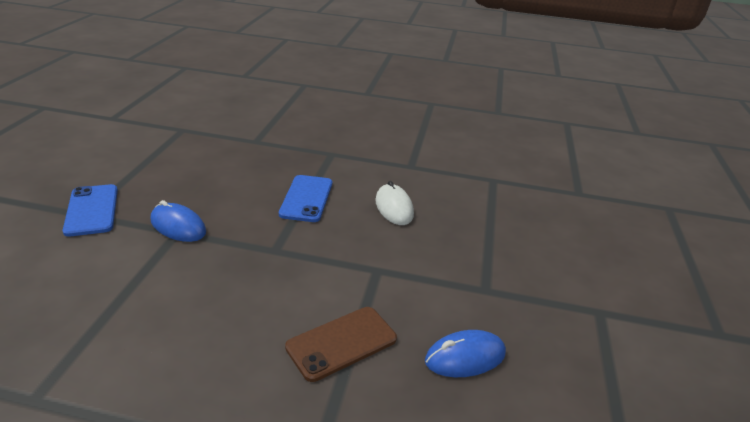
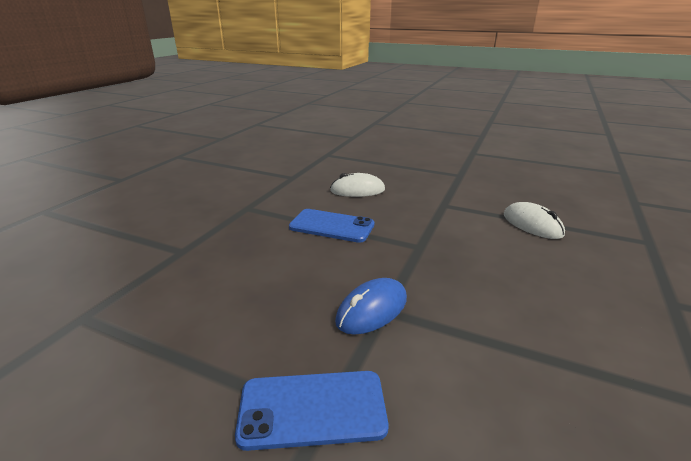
camera: 75 degrees left, 5 degrees down
(341, 343) = (532, 225): brown phone -> white mouse
(465, 357) = (526, 189): blue mouse -> none

